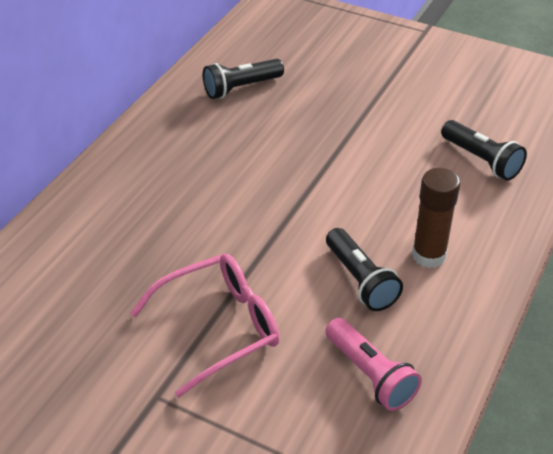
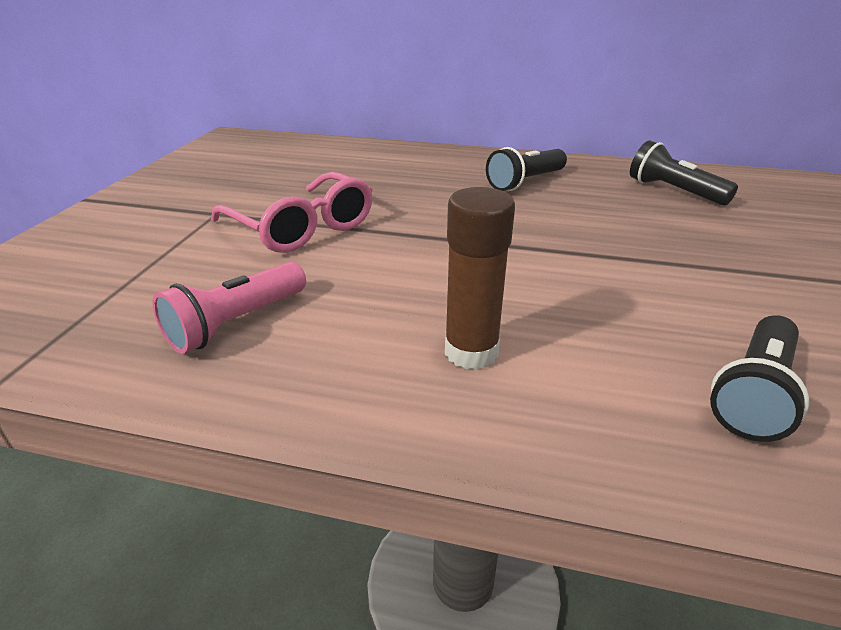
camera: 75 degrees right, 10 degrees down
(360, 280) = (397, 299): black flashlight -> black flashlight (525, 182)

